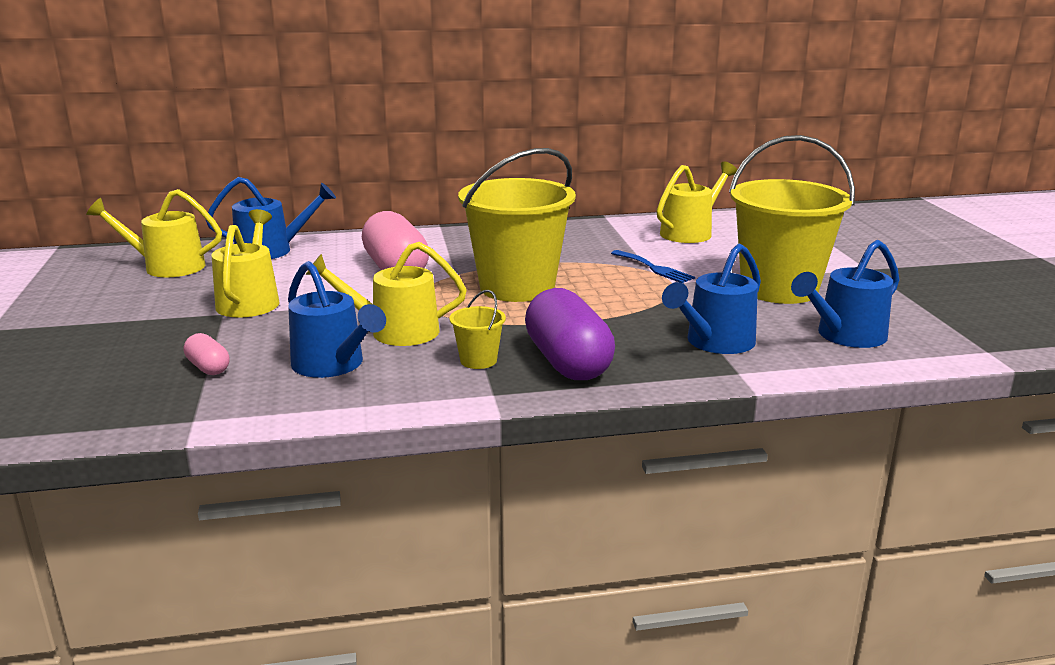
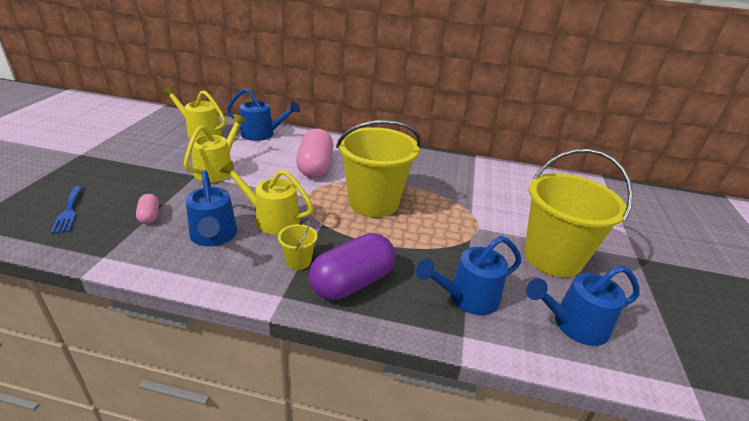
camera: 20 degrees right, 10 degrees up
(568, 362) = (352, 282): purple capsule -> purple capsule turned 45 degrees clockwise
(654, 268) = (475, 211): blue fork -> blue fork (68, 211)
(691, 232) = (524, 185): yellow watering can -> none

